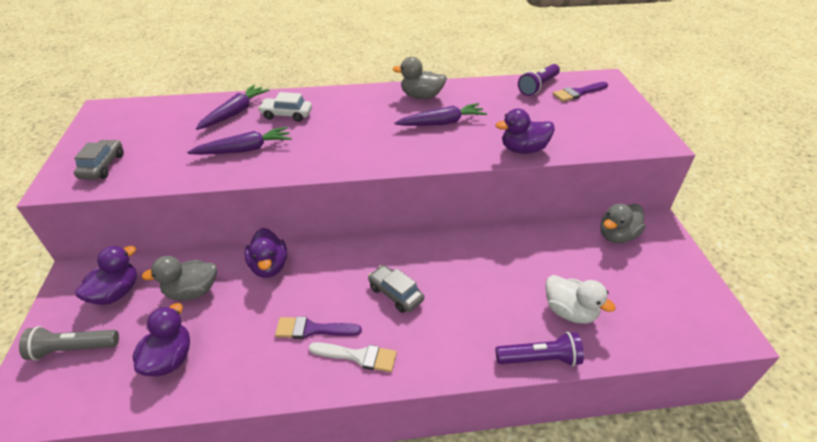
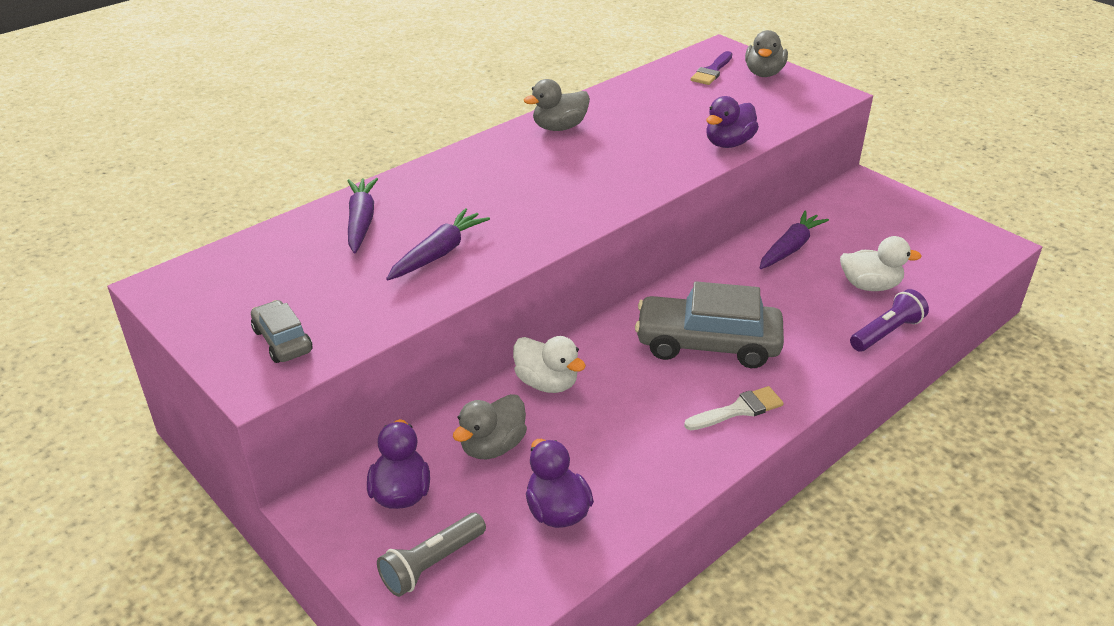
camera: 35 degrees left, 5 degrees down
(269, 266) = (547, 383): purple duck -> white duck
(286, 115) = (431, 200): white car -> none
(312, 329) = (667, 412): purple brush -> none
(395, 294) = (707, 344): grey car -> grey car, size x1.95
(442, 123) = (618, 147): purple carrot -> purple carrot (790, 248)
(538, 86) = (666, 77): purple flashlight -> none
(616, 235) = (841, 206): grey duck -> grey duck (764, 73)

